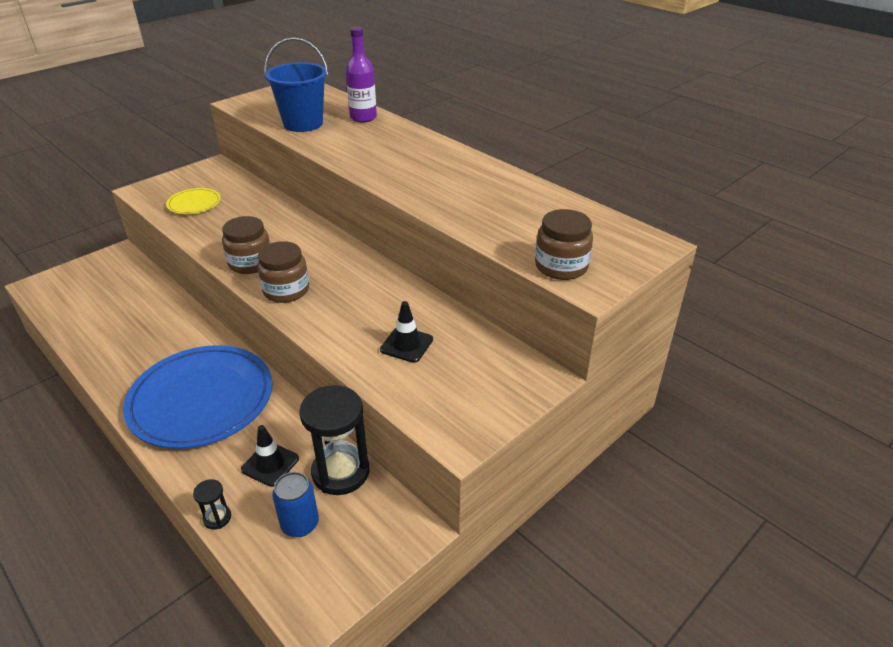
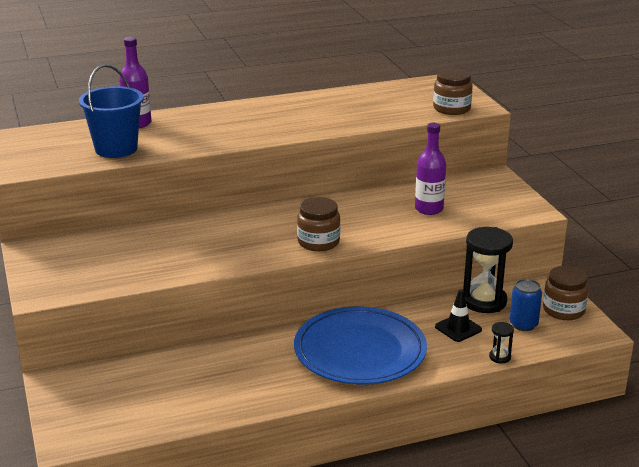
camera: 65 degrees left, 10 degrees down
(194, 203) = (109, 268): yellow plate -> none
(250, 263) = (259, 252): brown jar -> brown jar (563, 310)
(406, 344) = (429, 209): black traffic cone -> purple bottle

